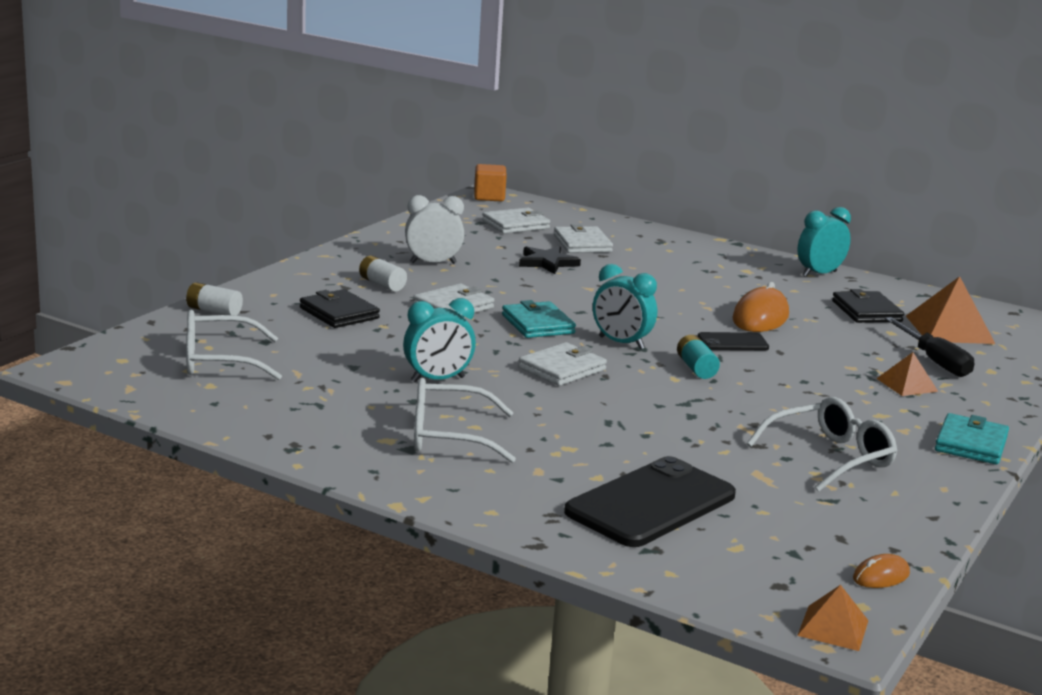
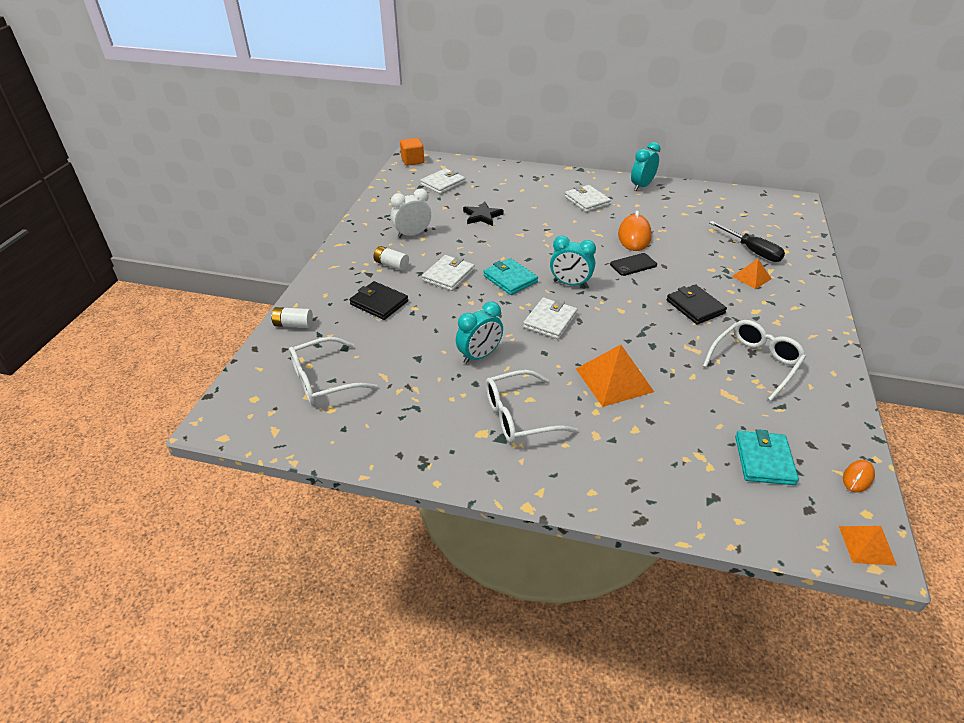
camera: 15 degrees left, 20 degrees up
(582, 244) = (492, 192): white wallet -> white wallet (587, 201)
(651, 504) = (683, 448): black phone -> none
(696, 368) = (627, 296): turquoise battery -> none
(866, 311) = (687, 214): black wallet -> black wallet (695, 307)
(950, 329) = (741, 219): orange pyramid -> orange pyramid (614, 380)
(971, 444) = (820, 324): turquoise wallet -> turquoise wallet (764, 460)

